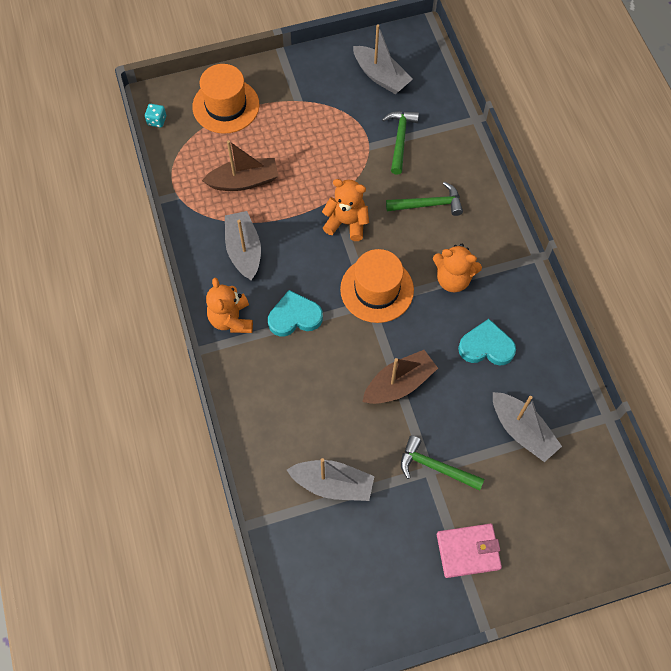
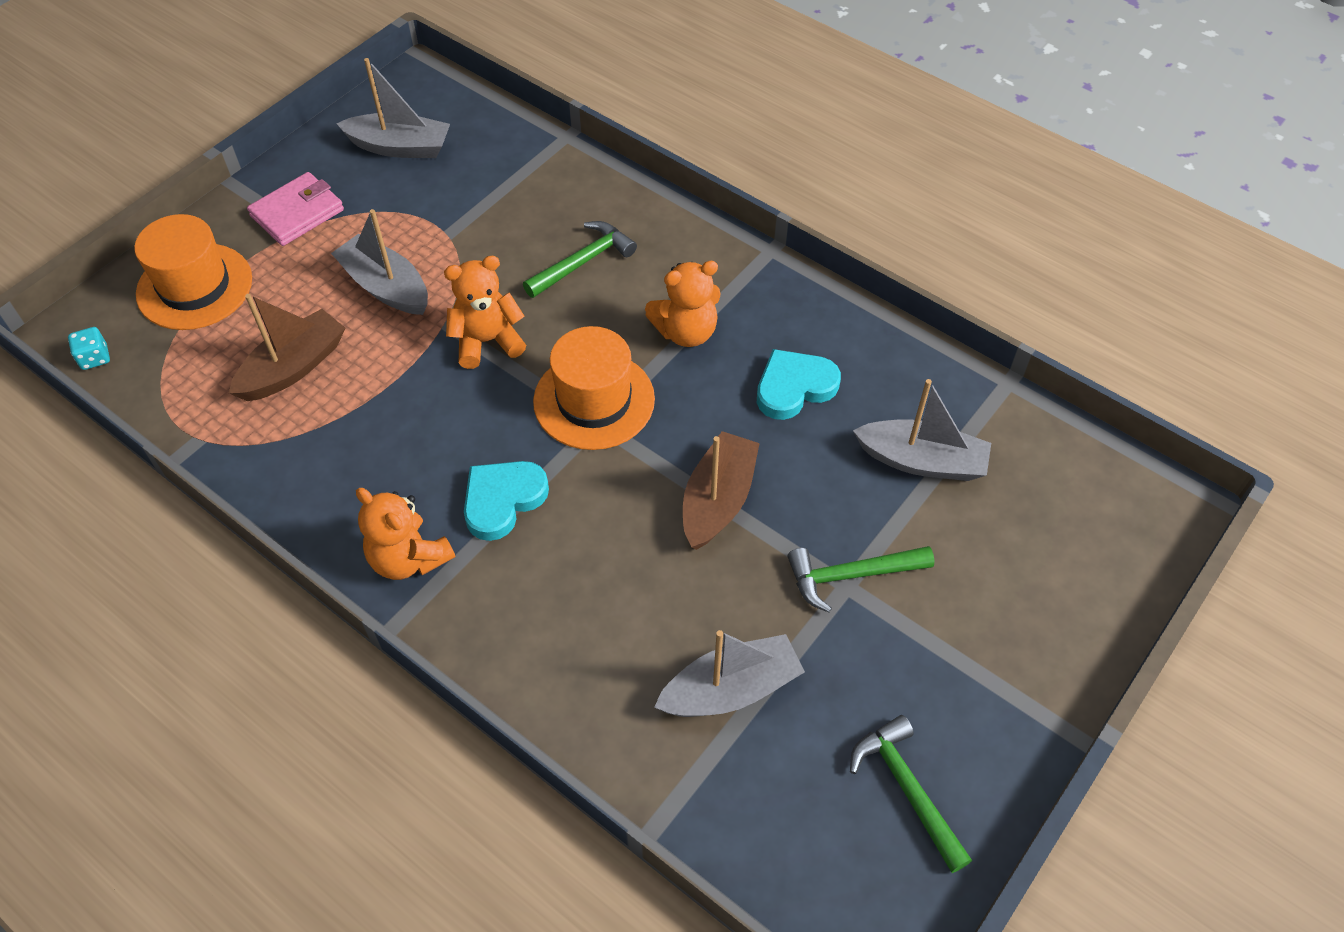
camera: 35 degrees left, 10 degrees down
(244, 250) = (360, 456): grey boat -> grey boat (386, 287)
(400, 139) = (484, 206): green hammer -> green hammer (907, 789)
(468, 551) = (981, 655): pink wallet -> pink wallet (297, 213)

